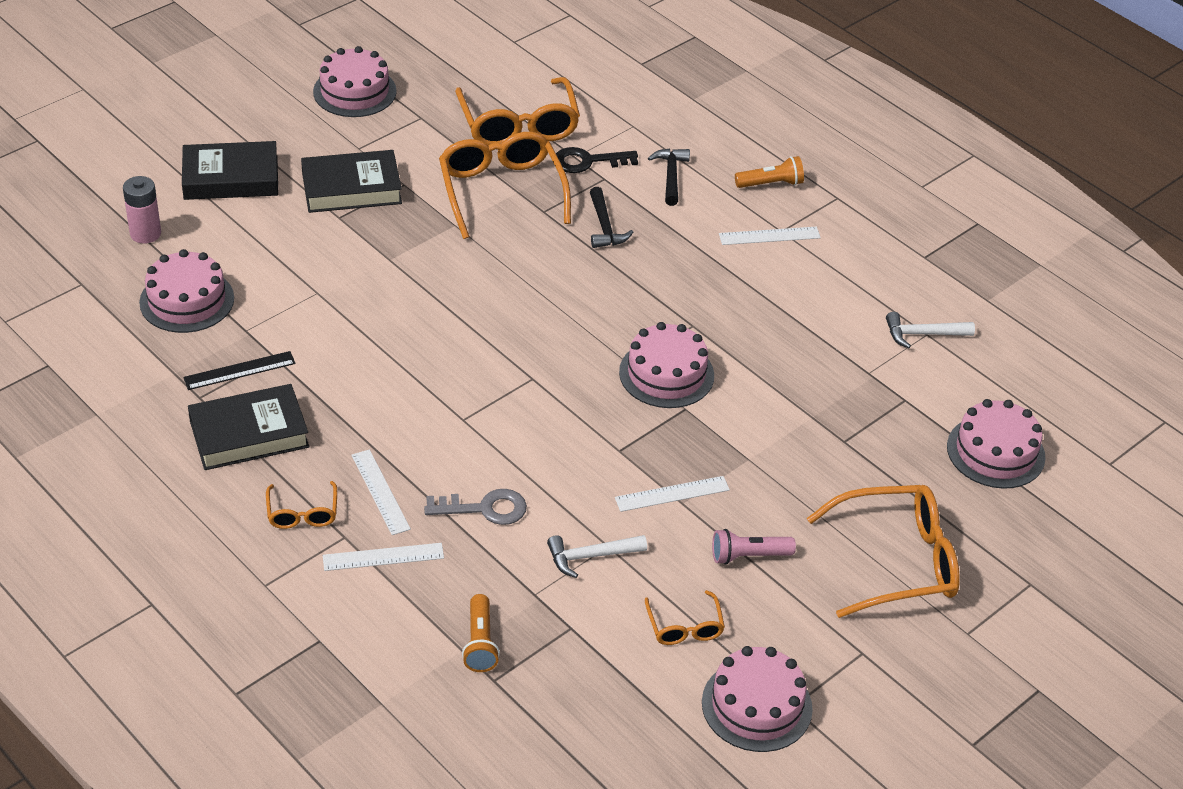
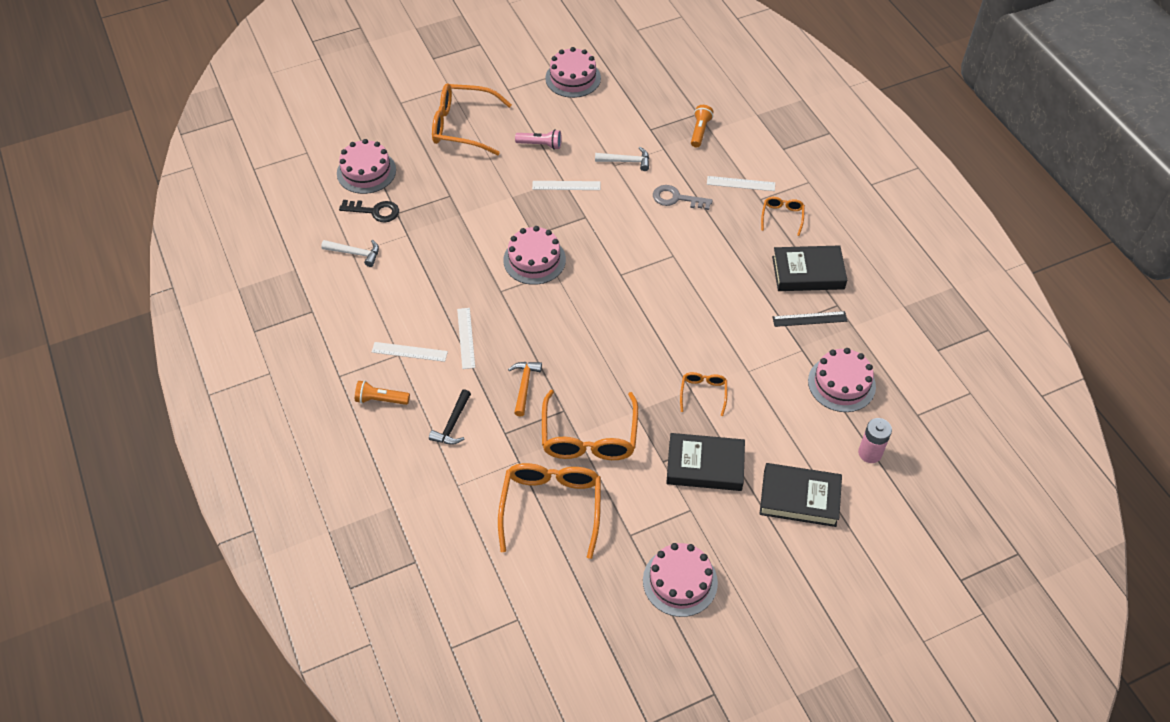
camera: 160 degrees left, 10 degrees up
(380, 492) = (734, 220): white ruler -> white ruler (466, 338)
(588, 161) = (510, 453): black key -> black key (375, 211)
(604, 226) = (524, 386): black hammer -> orange hammer
(684, 627) = (591, 118): orange glasses -> orange glasses (703, 393)

